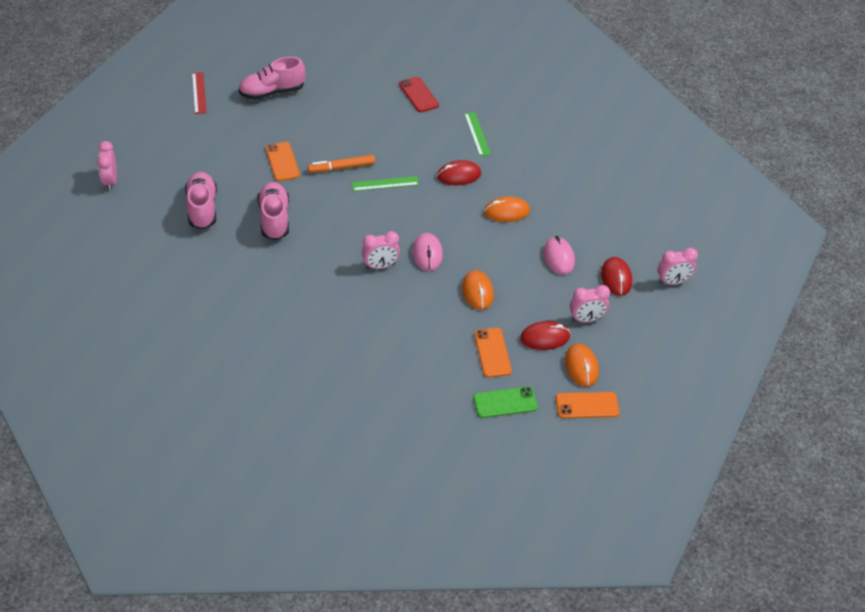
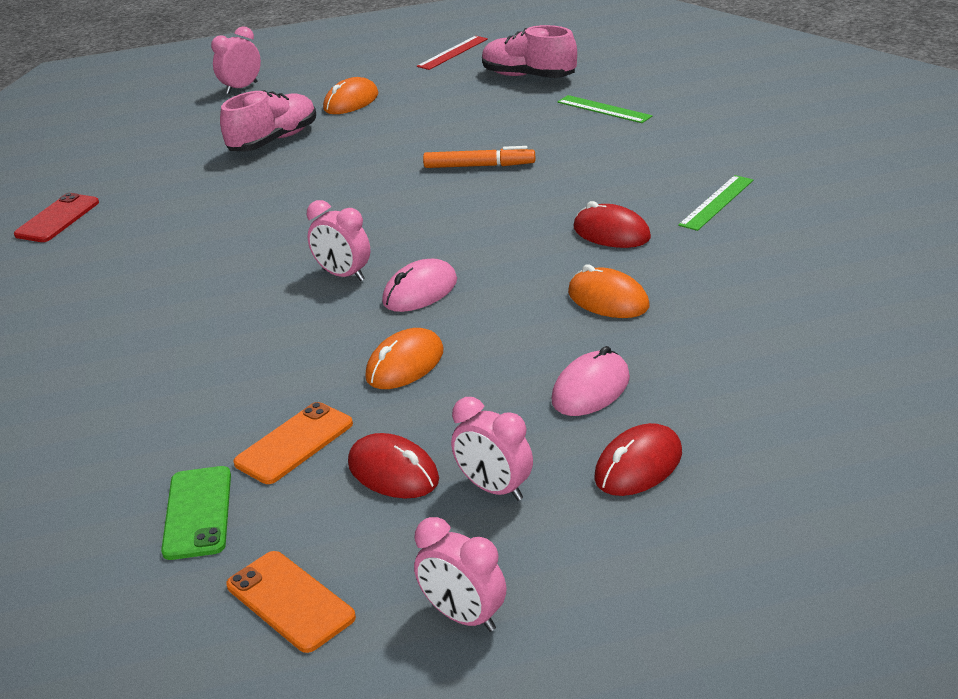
camera: 55 degrees right, 15 degrees down
(274, 219) = (321, 179): pink shoe -> none
(282, 162) = (425, 135): orange phone -> none
(341, 167) = (479, 166): orange marker -> orange marker turned 150 degrees clockwise
(385, 183) = (501, 201): green ruler -> green ruler (604, 109)
(418, 95) = (703, 137): red phone -> red phone (57, 219)
(505, 402) = (198, 513): green phone -> green phone turned 45 degrees clockwise
(581, 367) = (376, 544): orange mouse -> orange mouse (351, 102)
(673, 282) = (733, 530): pink clock -> pink clock (464, 617)

